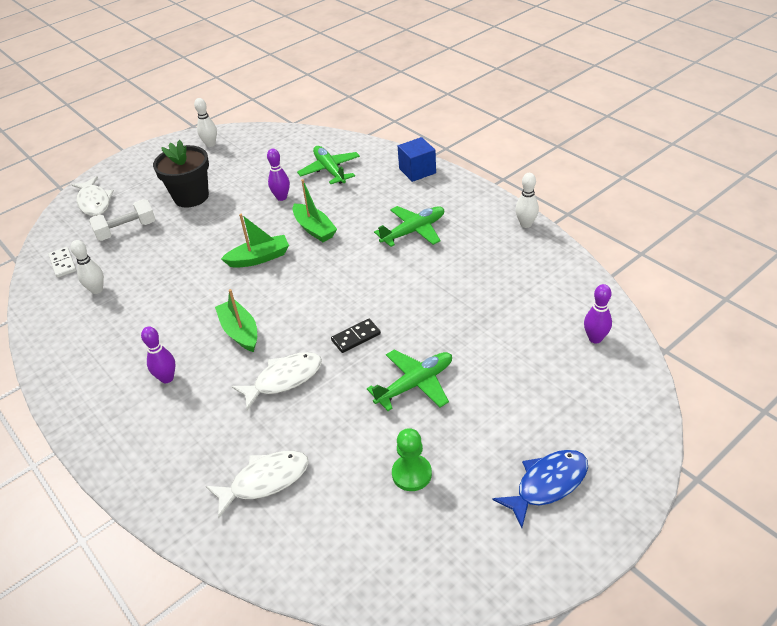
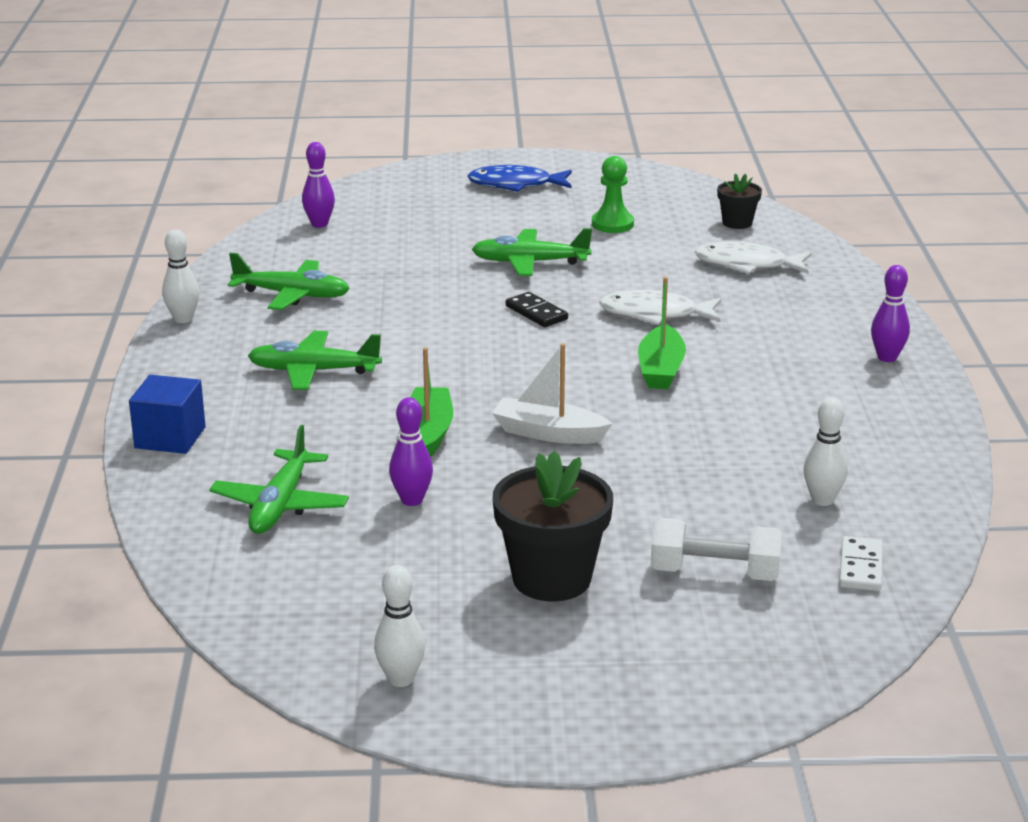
camera: 145 degrees left, 15 degrees down
(94, 202) = (740, 664): white fish -> none
(167, 378) = (787, 366): purple bowling pin -> purple bowling pin (887, 357)
(259, 258) = (549, 433): green boat -> white boat
(318, 546) = (737, 223): none -> black flower pot
(356, 337) = (536, 313): black domino -> black domino turned 45 degrees clockwise
(504, 270) = (292, 295): none -> green plane

